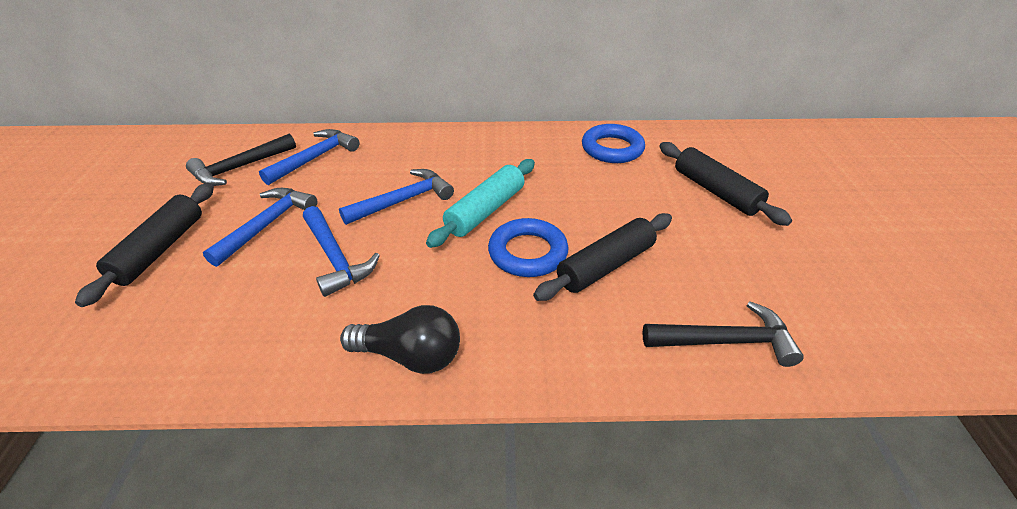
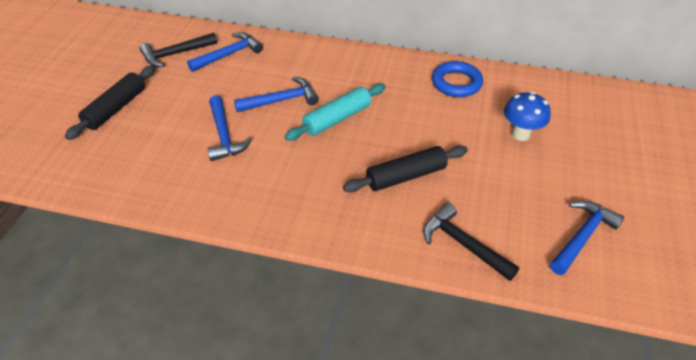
camera: 15 degrees right, 5 degrees up
(267, 225) = (185, 103): blue hammer -> blue hammer (582, 236)
(410, 356) = (253, 210): black light bulb -> none
(528, 253) = (355, 156): blue ring -> none
(715, 191) = (520, 134): black rolling pin -> blue mushroom
(726, 341) = (463, 244): black hammer -> black hammer turned 150 degrees counterclockwise

